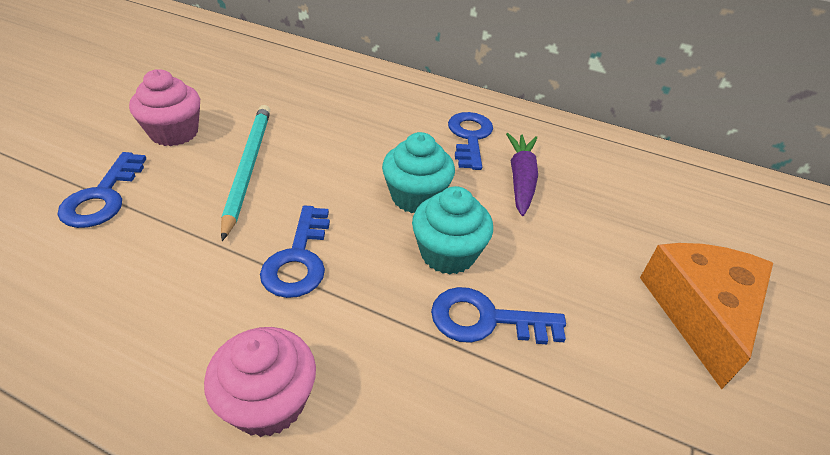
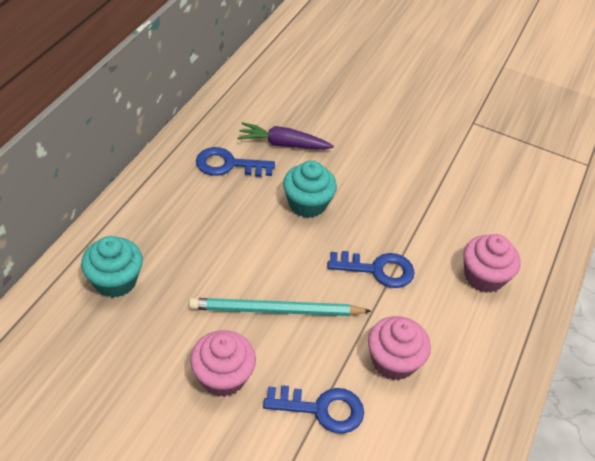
camera: 90 degrees left, 5 degrees up
(141, 263) = (393, 361): none -> pink cupcake
(448, 254) = (363, 192): turquoise cupcake -> turquoise cupcake (115, 281)
(486, 320) = (414, 181): blue key -> none
(700, 313) = (395, 94): orange cheese -> none

